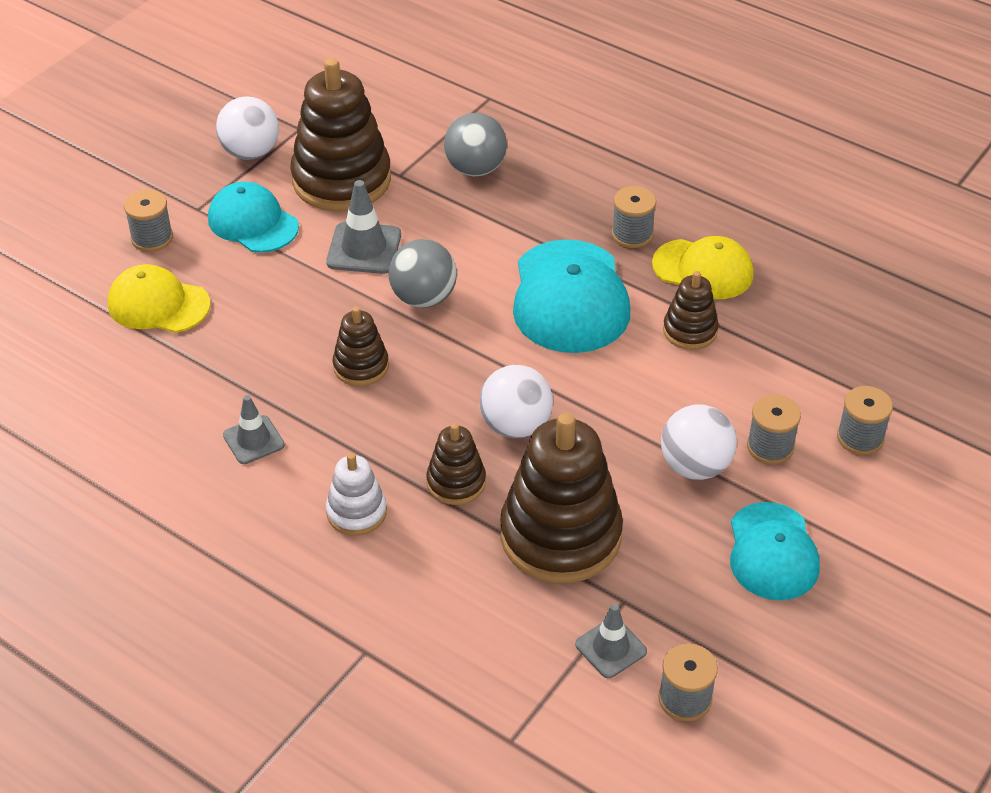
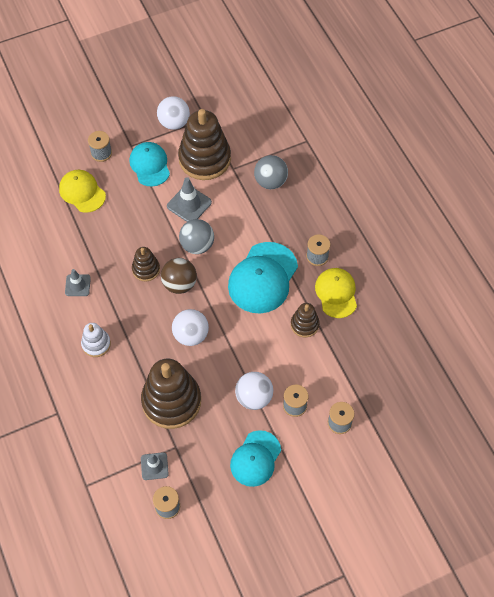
camera: 30 degrees right, 15 degrees up
(437, 363) = (179, 284): none -> brown ball
(456, 482) = (146, 351): brown stacking toy -> none
(703, 269) = (336, 293): yellow cap -> yellow cap turned 150 degrees counterclockwise

